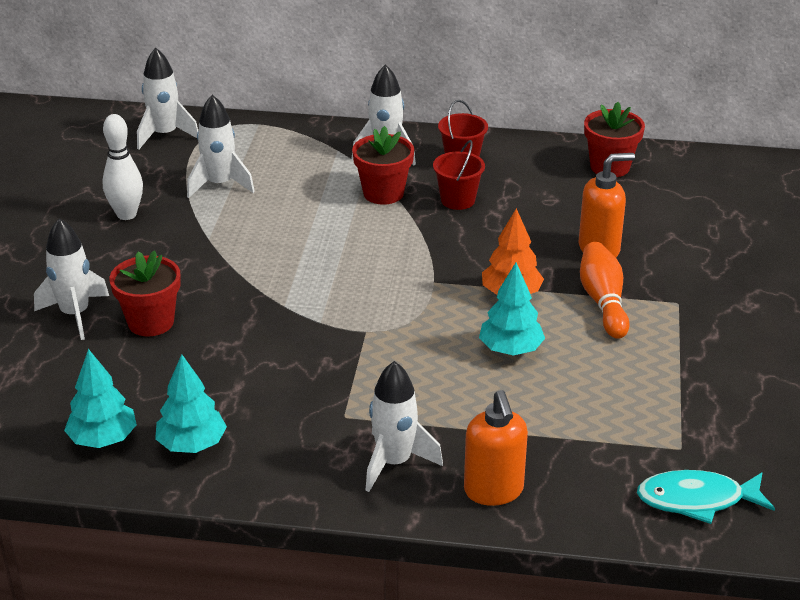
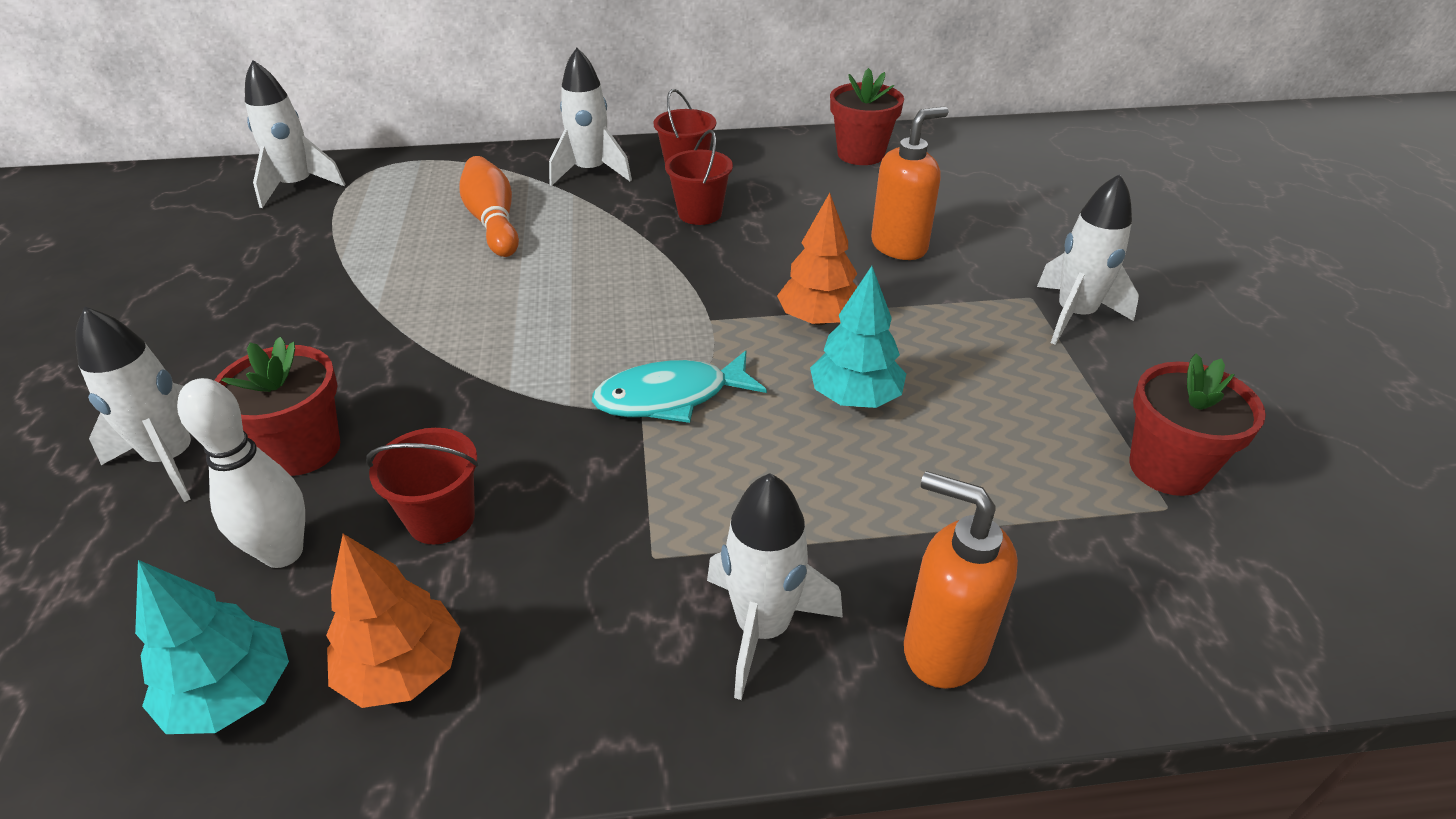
camera: 15 degrees left, 5 degrees up
(126, 214) = (250, 293): white bowling pin -> white bowling pin (283, 553)
(192, 445) = (403, 670): turquoise tree -> orange tree
(220, 184) = (382, 236): white rocket -> white rocket (1074, 315)
(226, 375) = (441, 519): none -> red bucket
(383, 193) = (603, 218): red flower pot -> red flower pot (1167, 468)
(493, 491) = (943, 648): orange soap dispenser -> orange soap dispenser turned 150 degrees clockwise
(603, 301) = (940, 310): orange bowling pin -> orange bowling pin (493, 222)
(697, 500) = (1248, 593): turquoise fish -> turquoise fish (671, 397)

